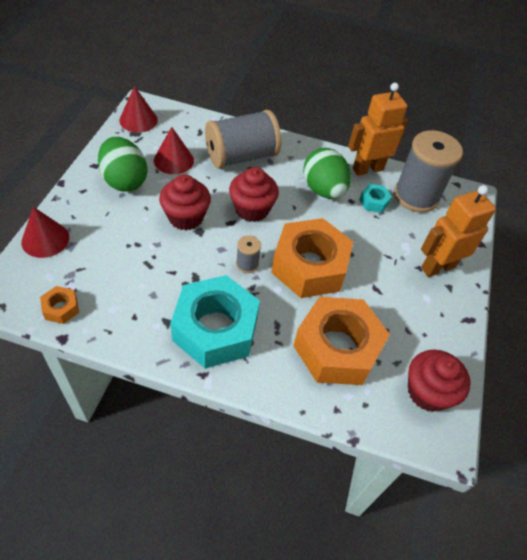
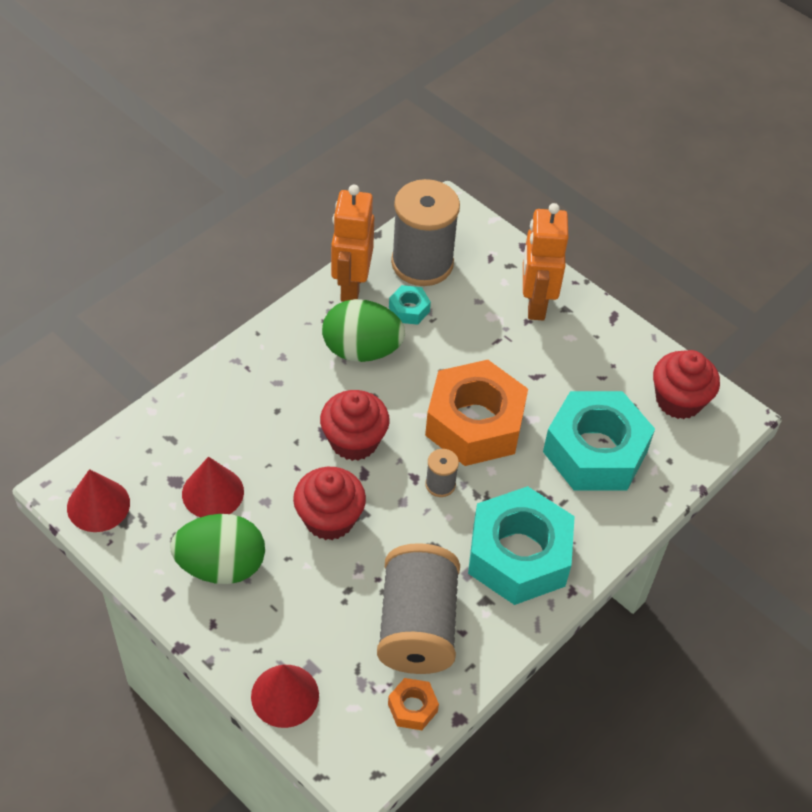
camera: 60 degrees left, 0 degrees up
(241, 156) = (250, 411): grey spool -> grey spool (417, 626)
(337, 348) = (595, 452): orange nut -> turquoise nut

